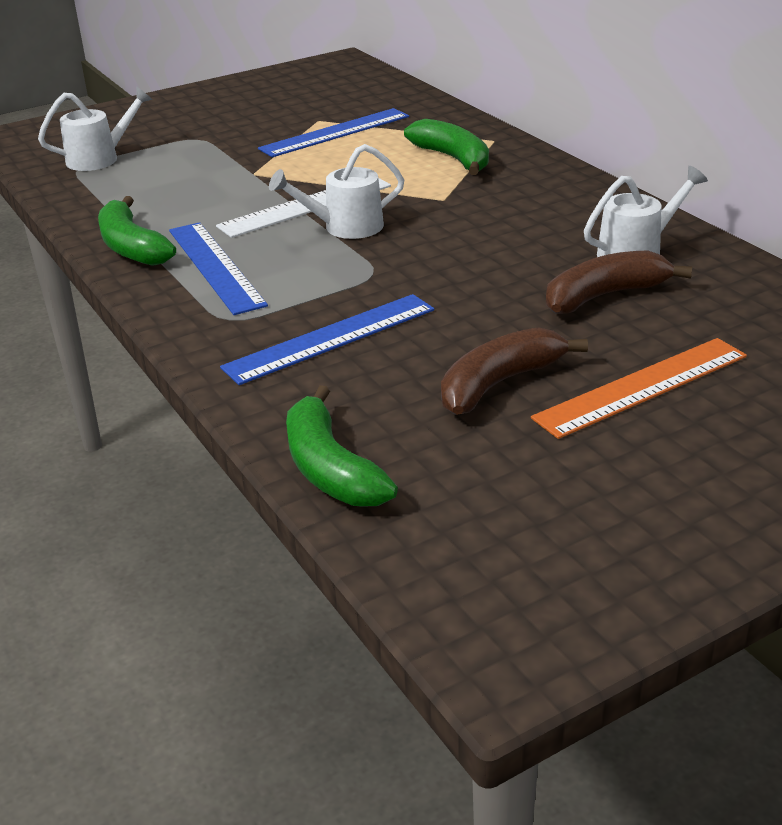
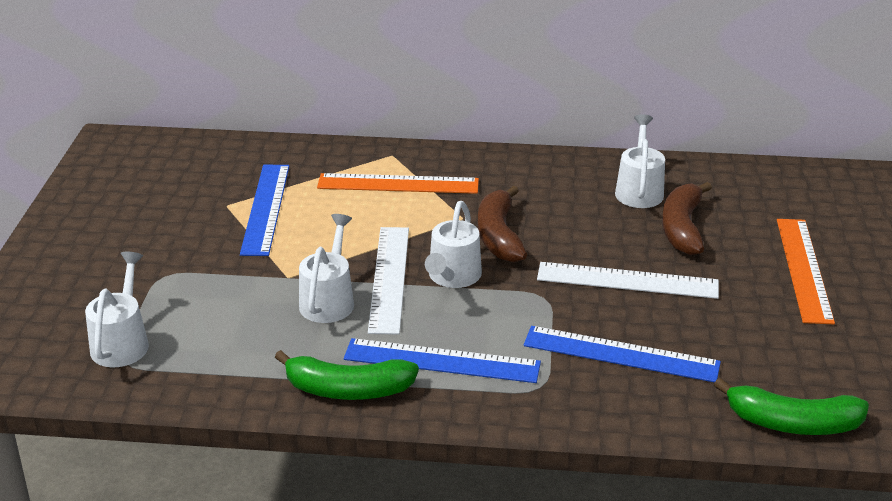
camera: 55 degrees left, 0 degrees up
(243, 197) = (329, 299): none -> white watering can
(330, 338) = (621, 354): blue ruler -> blue ruler turned 75 degrees counterclockwise
(453, 158) = (398, 184): green banana -> orange ruler
(460, 300) = (627, 280): none -> white ruler
(499, 383) = (751, 315): brown banana -> brown banana (498, 236)

